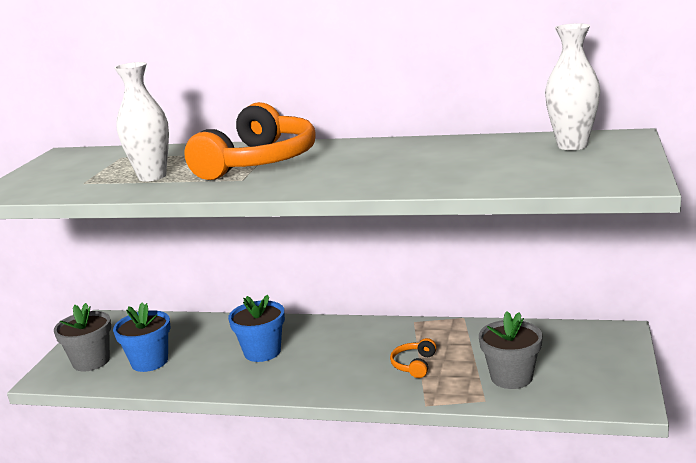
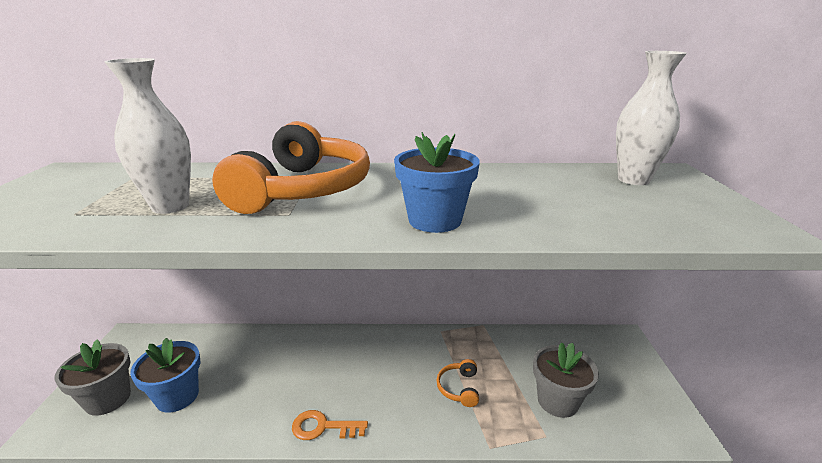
camera: 15 degrees left, 5 degrees up
(262, 352) = (301, 376): blue flower pot -> blue flower pot (435, 220)
(275, 386) = (323, 427): none -> orange key

